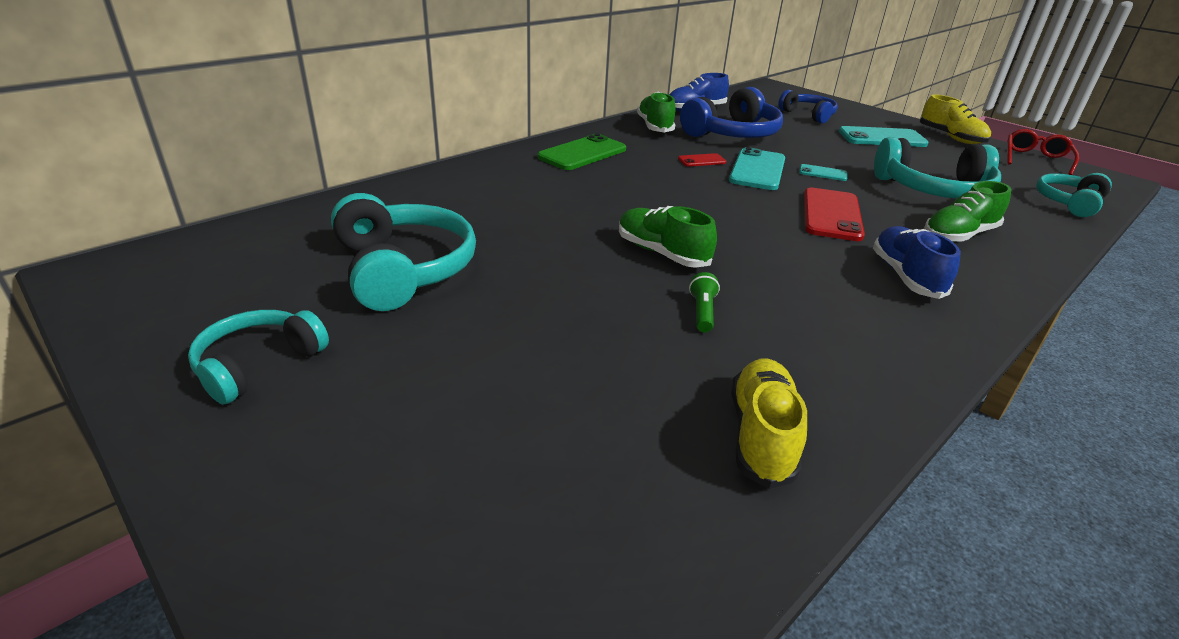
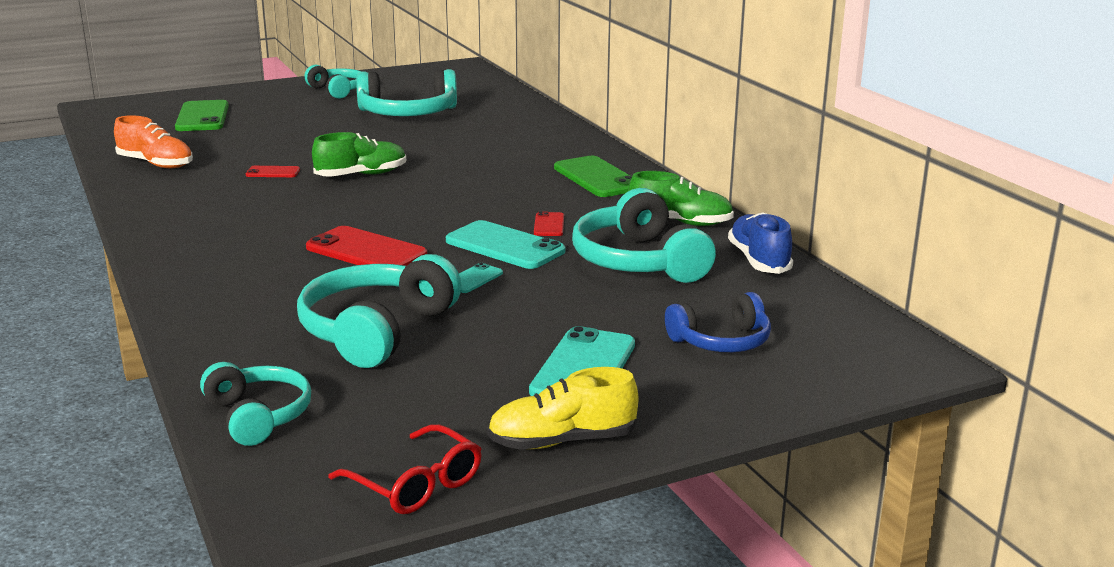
camera: 110 degrees right, 10 degrees down
(477, 491) = (202, 117): none -> green phone
(702, 312) = (273, 172): green flashlight -> red phone
(733, 134) = (639, 261): blue headphones -> turquoise headphones
(761, 435) = (156, 164): yellow shoe -> orange shoe
(905, 276) = (233, 246): blue shoe -> none
(959, 235) = (266, 298): green shoe -> none

